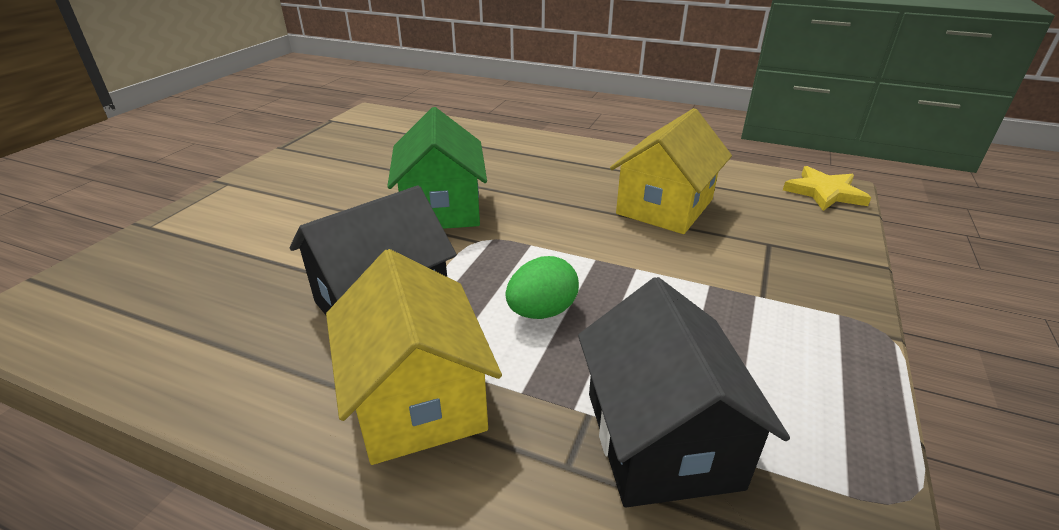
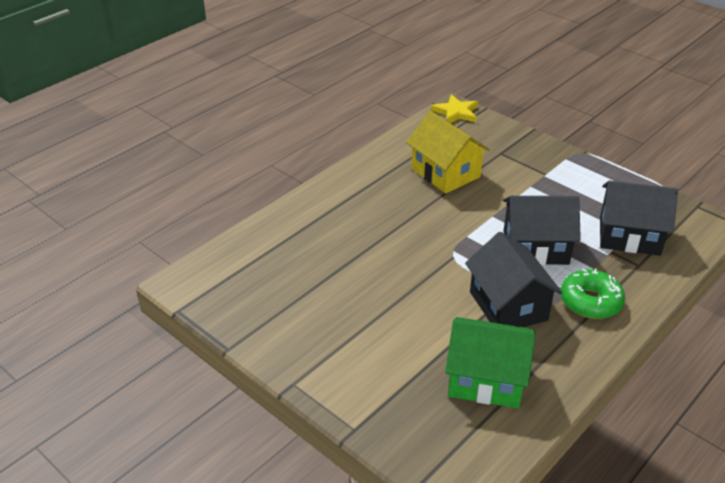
camera: 70 degrees left, 5 degrees up
(418, 398) = (590, 301): yellow house -> green donut
(442, 208) = (402, 265): green house -> green house (486, 379)
(542, 312) = (535, 247): green egg -> black house

